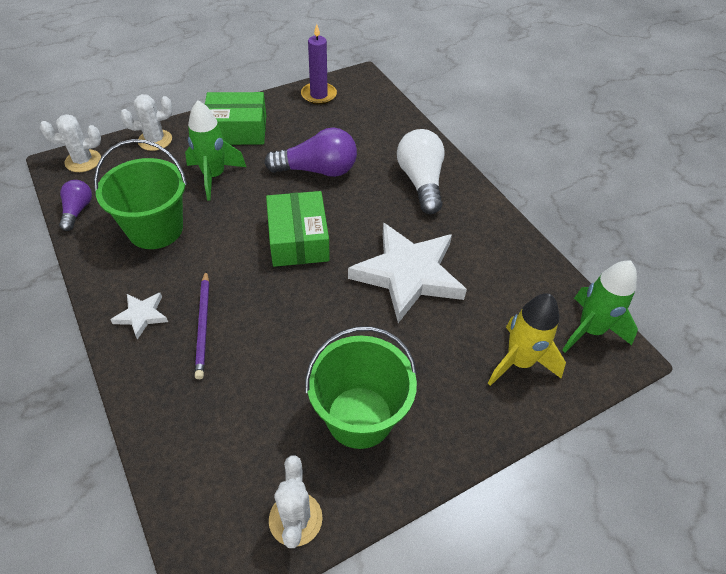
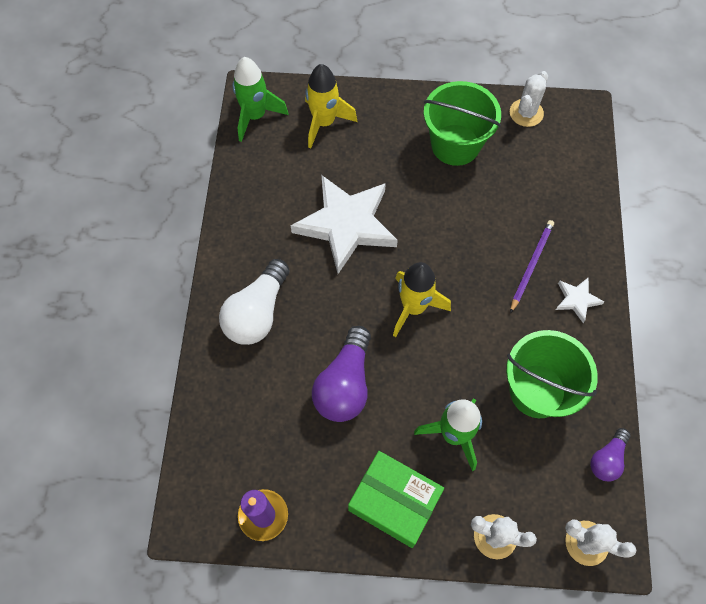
camera: 145 degrees left, 15 degrees up
(298, 239) = (413, 307): green box -> yellow rocket
(317, 170) = (345, 384): purple light bulb -> purple light bulb turned 105 degrees counterclockwise

